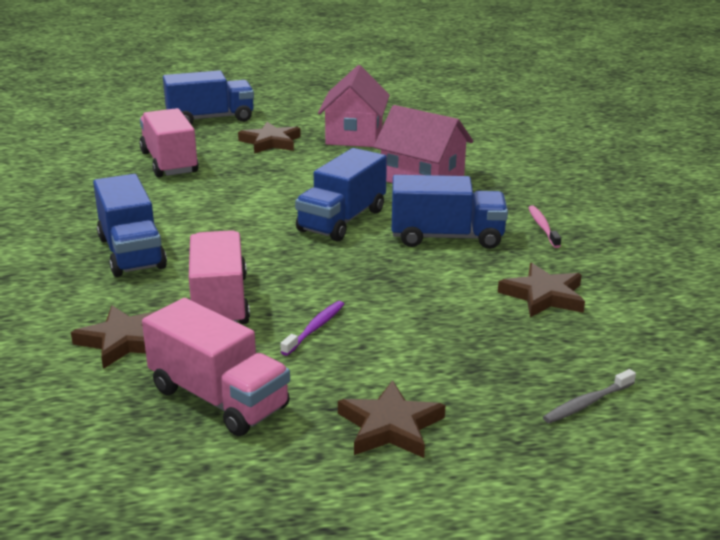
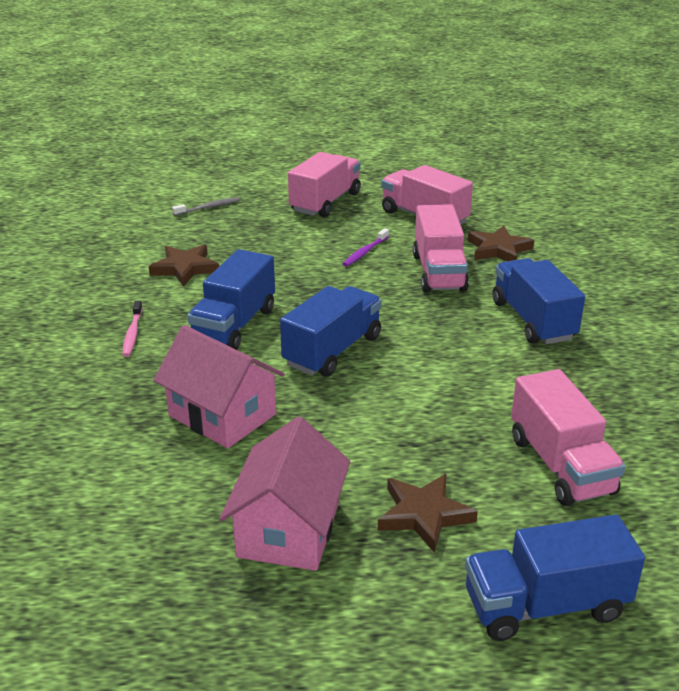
camera: 175 degrees left, 5 degrees up
(390, 426) = (325, 202): brown star -> pink truck
(446, 237) = (234, 325): blue truck -> blue truck turned 75 degrees counterclockwise

